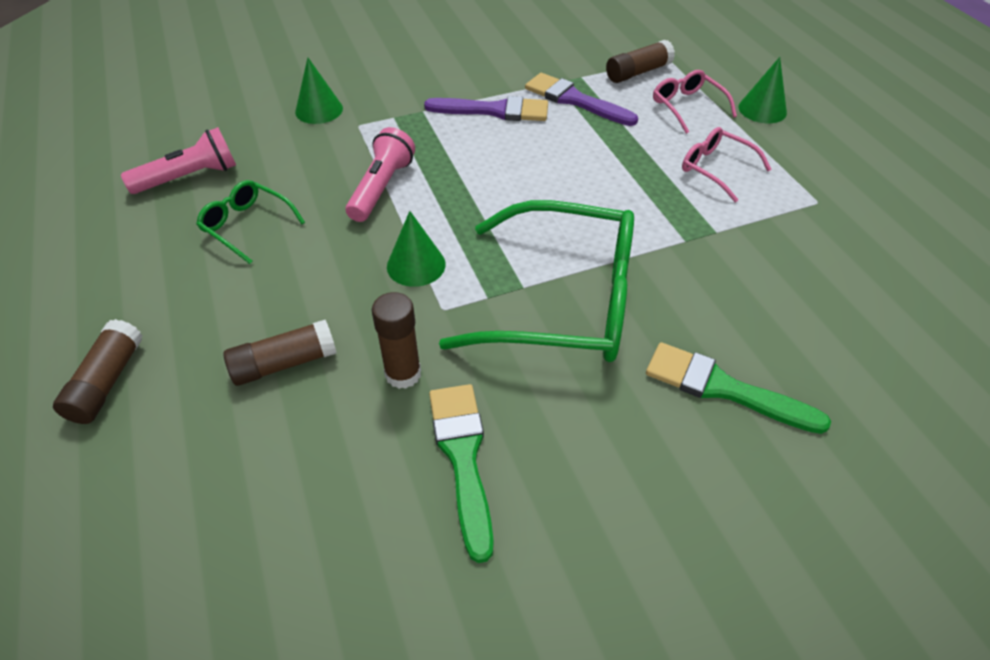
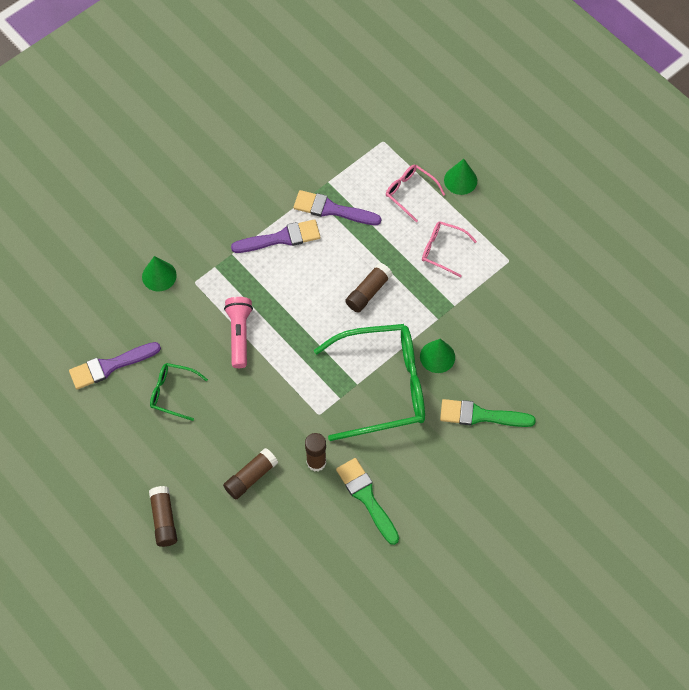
camera: 20 degrees left, 15 degrees up
(189, 177) = (110, 366): pink flashlight -> purple brush
(416, 265) = (289, 389): green cone -> green cone (437, 356)
(638, 72) = (366, 164): brown glue stick -> brown glue stick (368, 292)

